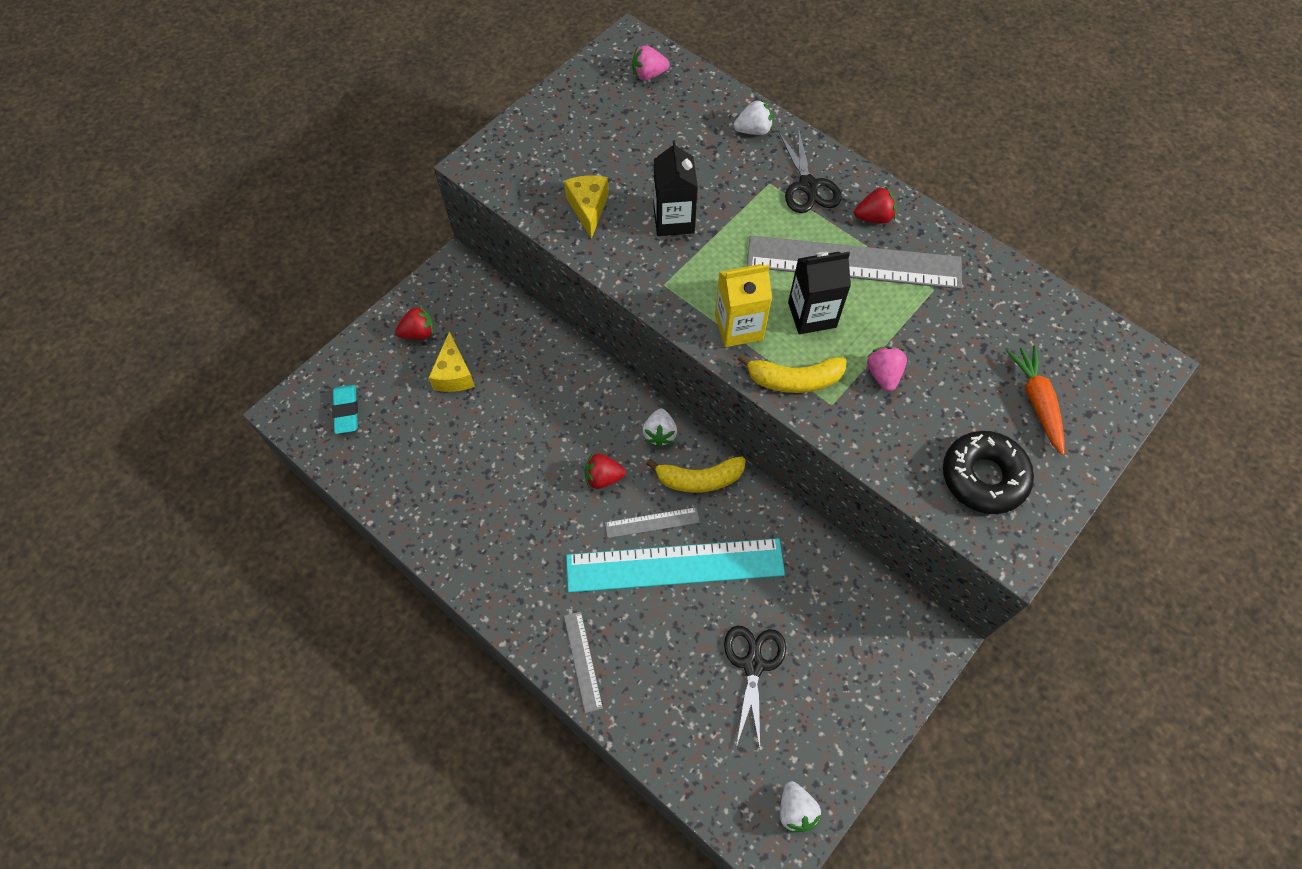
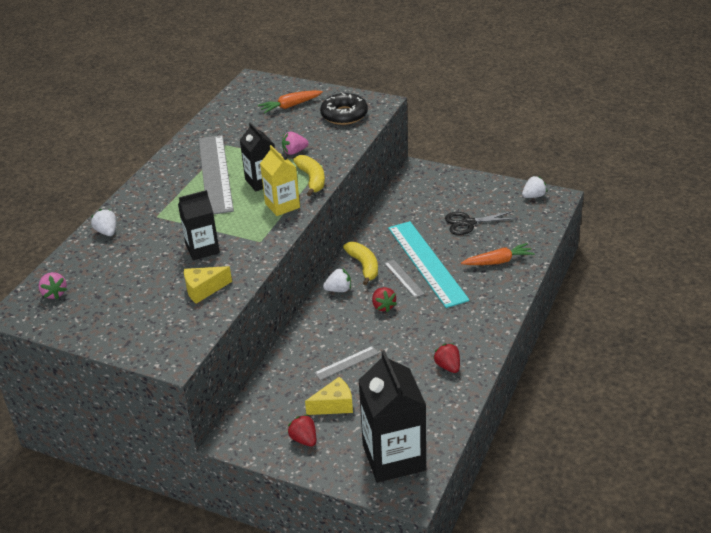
camera: 105 degrees left, 25 degrees down
(346, 411) = (394, 457): turquoise eraser -> black carton
(582, 661) = (507, 284): grey ruler -> grey ruler (347, 363)
(639, 670) = (498, 261): none -> orange carrot
(808, 186) = (155, 200): black scissors -> none
(874, 217) = (175, 172): red strawberry -> red strawberry (448, 366)

